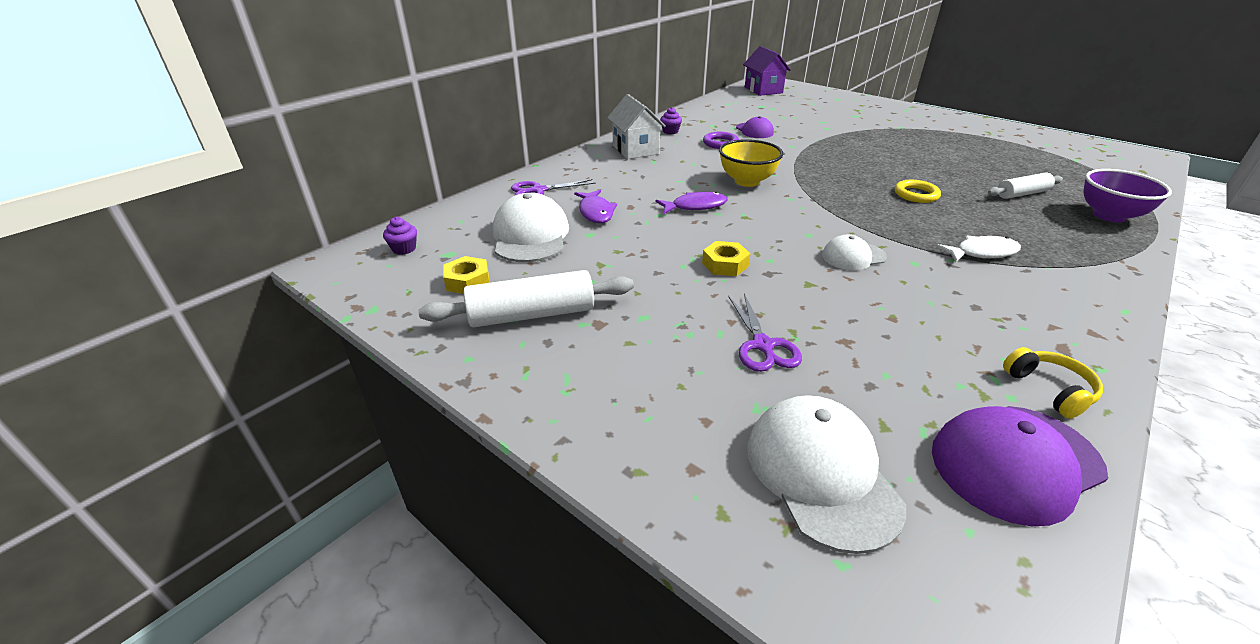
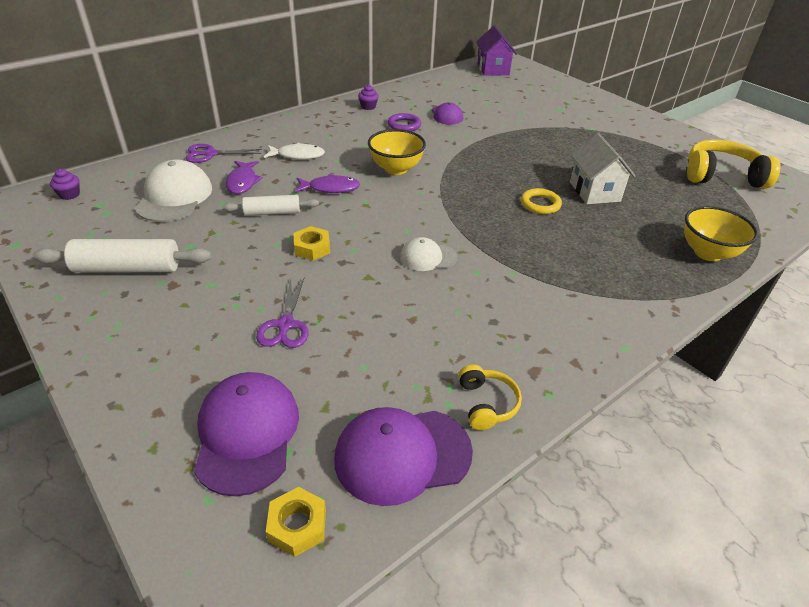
camera: 10 degrees right, 5 degrees up
(468, 281) = (99, 231): yellow nut -> yellow nut (297, 525)
(635, 150) = (322, 122): white house -> white house (594, 192)
(821, 473) = (247, 434): white cap -> purple cap
(982, 253) = (547, 271): white fish -> white fish (298, 155)
(1022, 194) = (644, 217): white rolling pin -> white rolling pin (272, 212)
(1053, 152) = (722, 176): none -> yellow headphones
(1109, 216) = (707, 253): purple bowl -> yellow bowl

